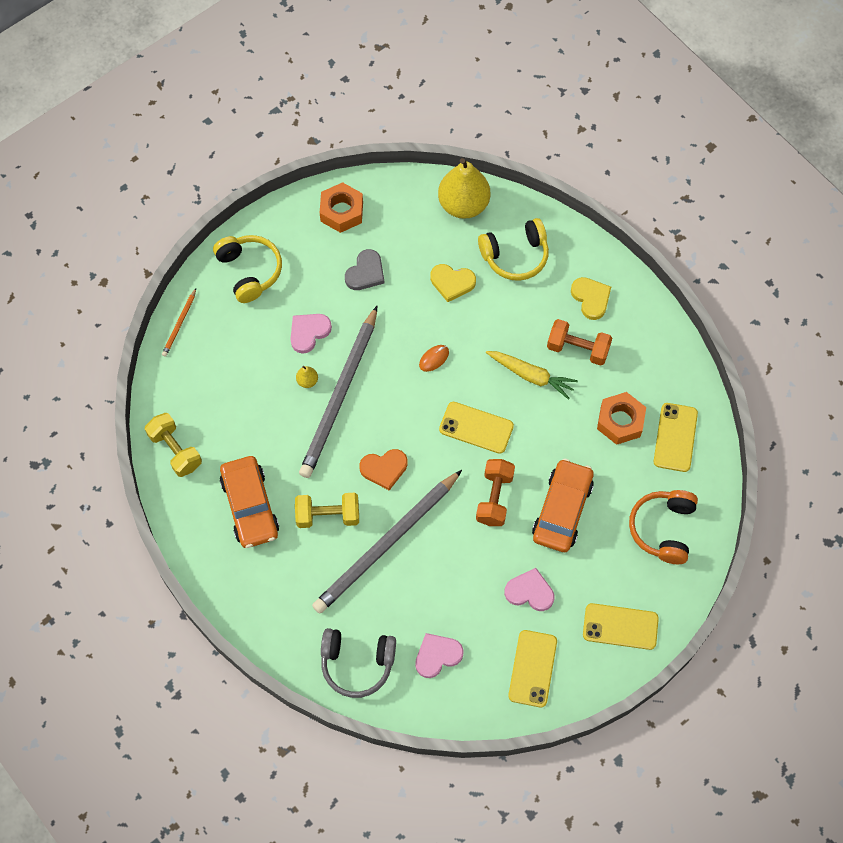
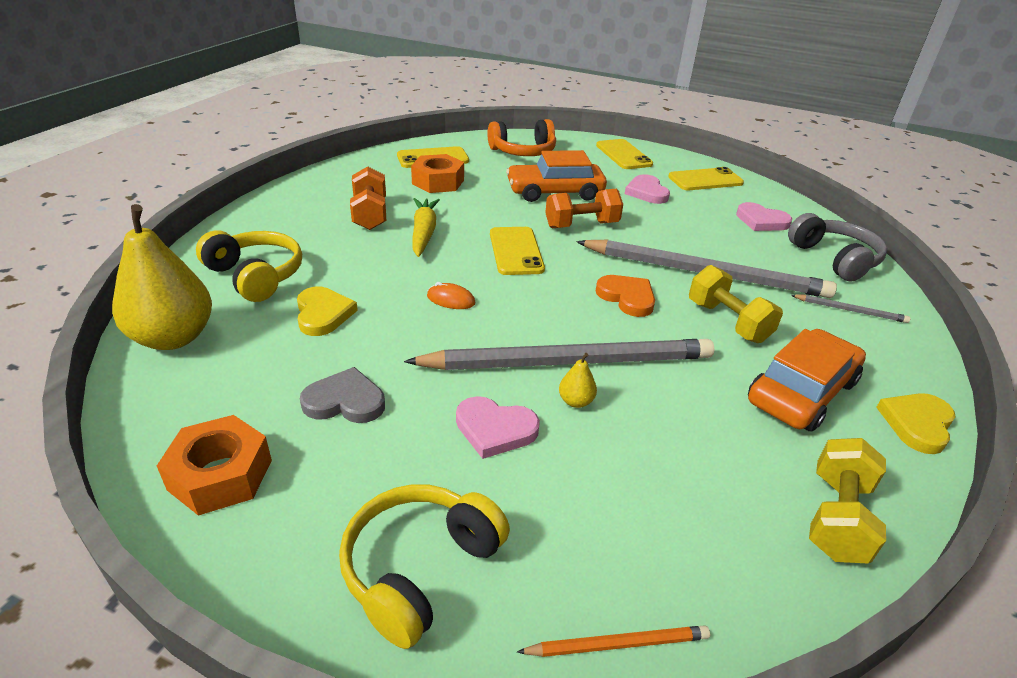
camera: 120 degrees left, 30 degrees down
(297, 610) = (850, 310): none -> grey pencil
(591, 298) = (298, 218): yellow heart -> yellow heart (917, 424)

